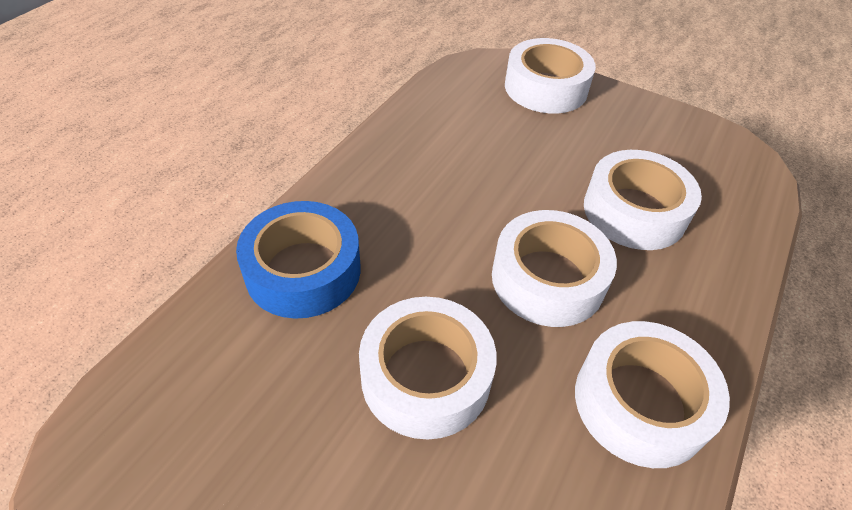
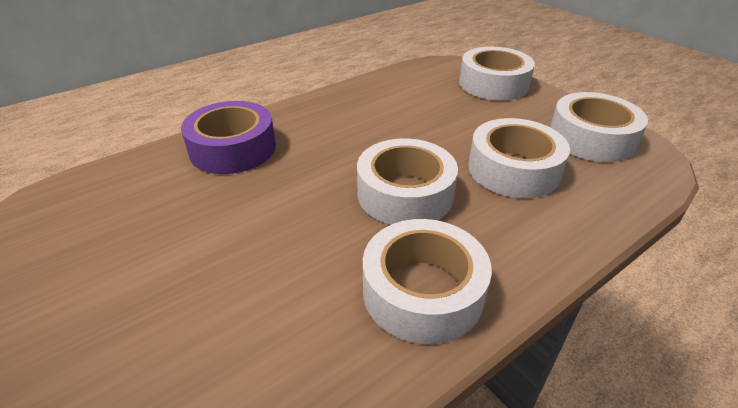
camera: 25 degrees right, 10 degrees down
(303, 270) = (233, 148): blue tape -> purple tape
(426, 376) = (265, 226): white tape -> white tape (591, 138)

